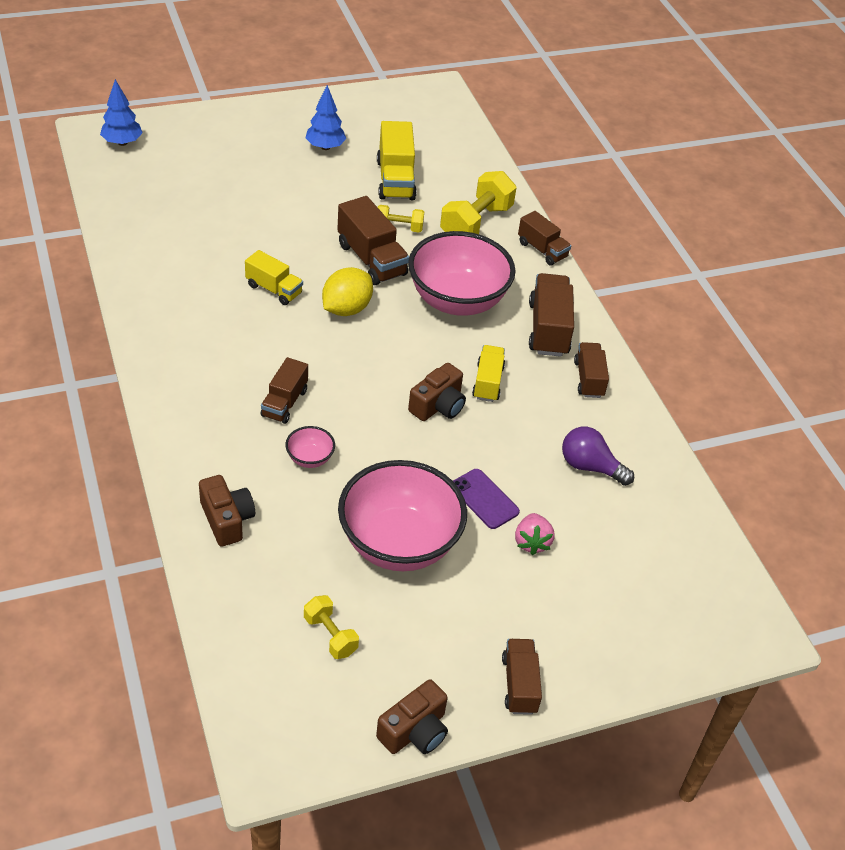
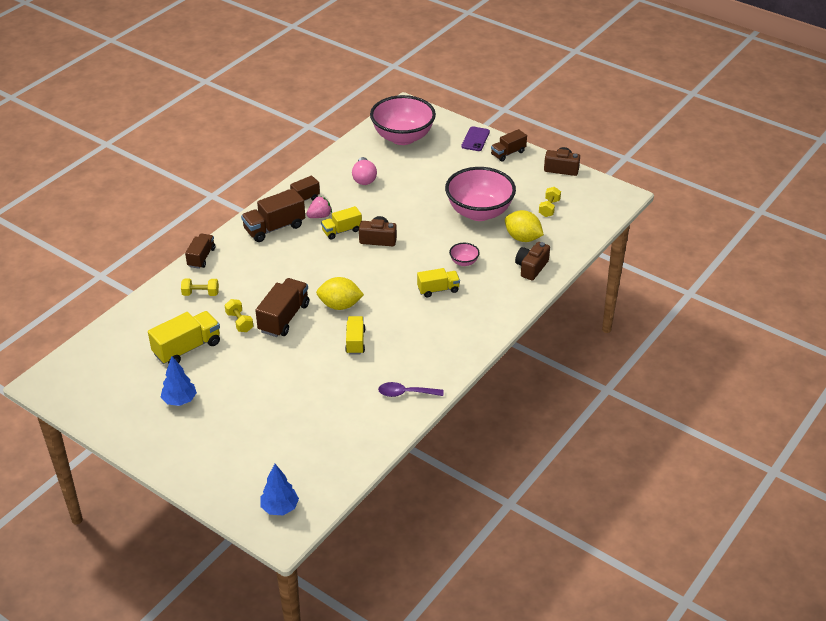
camera: 120 degrees left, 5 degrees down
(155, 283) = (405, 393): none -> purple spoon
(284, 403) = (438, 289): brown truck -> yellow truck
(295, 553) = (522, 238): none -> yellow lemon
(457, 301) = (286, 269): pink bowl -> pink bowl (403, 137)
(476, 223) = (200, 294): yellow dumbbell -> yellow dumbbell, size x0.55
(484, 499) = (422, 200): purple phone -> purple phone (475, 139)
(531, 542) = (431, 177): pink strawberry -> pink strawberry (319, 216)
(590, 467) = (364, 178): purple light bulb -> pink light bulb

